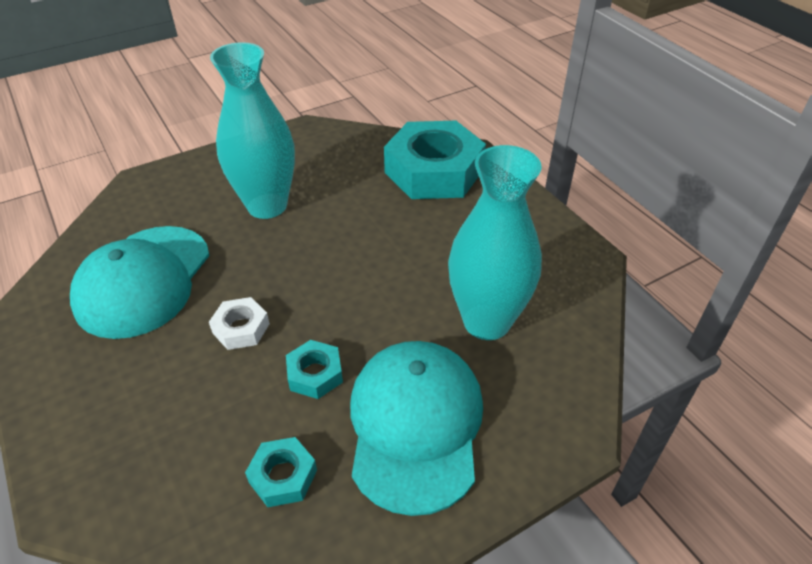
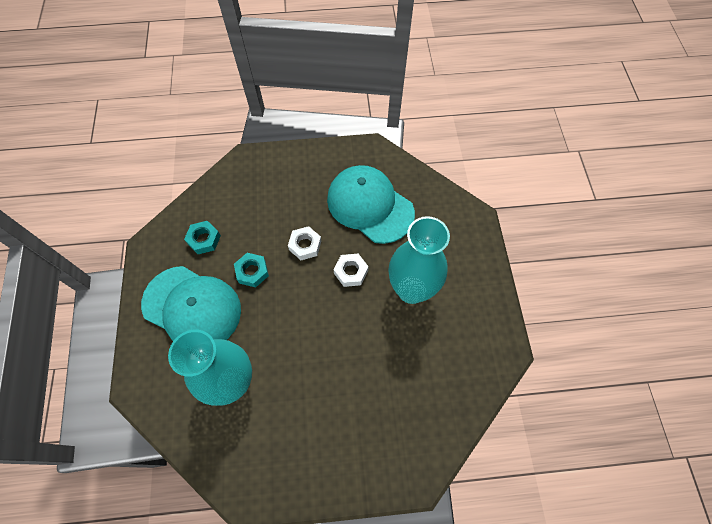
camera: 115 degrees right, 20 degrees up
(265, 265) = (351, 272): none -> white nut
(434, 171) = (402, 429): turquoise nut -> none

